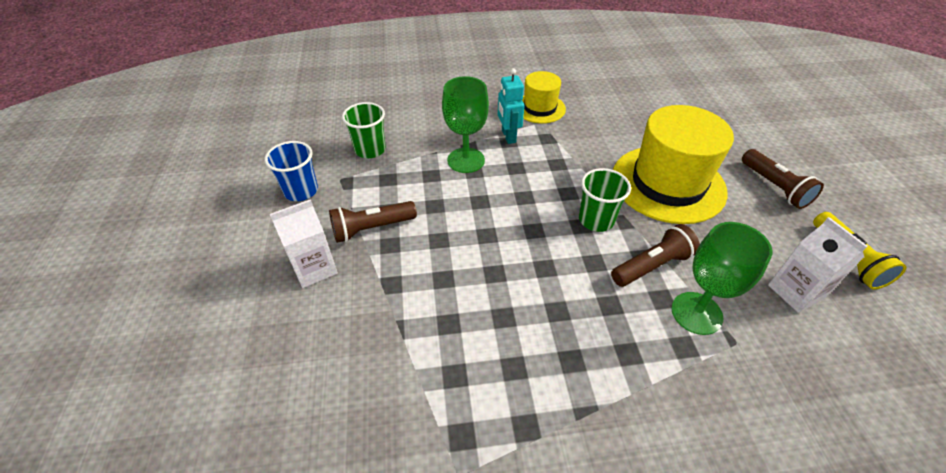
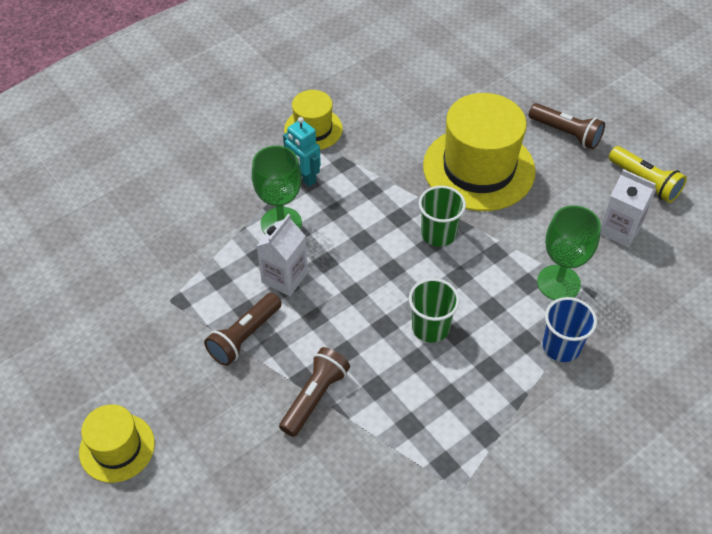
camera: 30 degrees left, 5 degrees up
(208, 266) = (117, 447): none -> yellow hat
(301, 191) = (140, 331): blue cup -> blue cup (561, 346)
(314, 268) = (222, 399): white carton -> white carton (284, 277)
(370, 150) = (174, 254): green cup -> green cup (430, 327)
(652, 265) = (506, 257): brown flashlight -> brown flashlight (315, 397)

